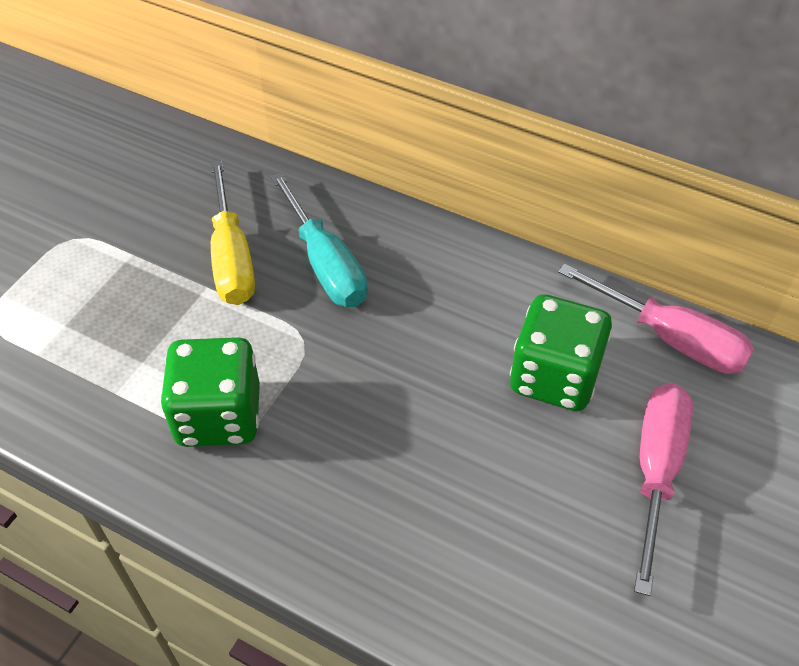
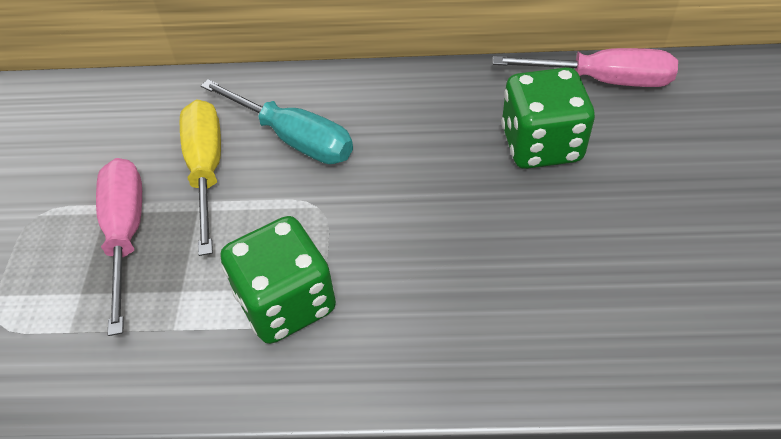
camera: 25 degrees left, 0 degrees up
(232, 258) = (206, 169): yellow screwdriver -> yellow screwdriver turned 150 degrees counterclockwise
(656, 470) = (664, 177): pink screwdriver -> pink screwdriver (126, 233)

